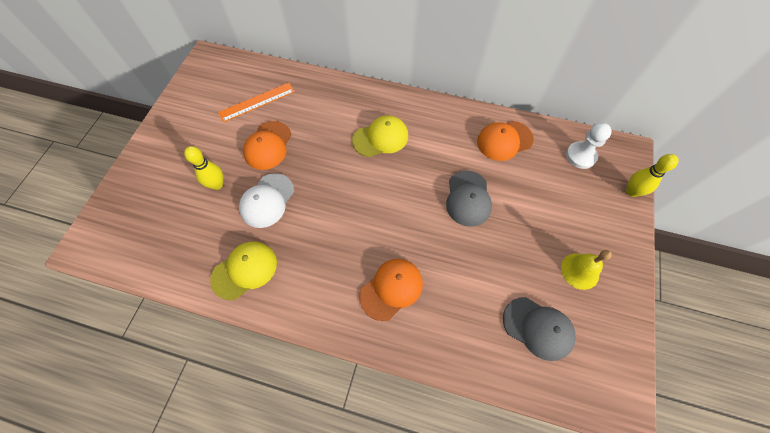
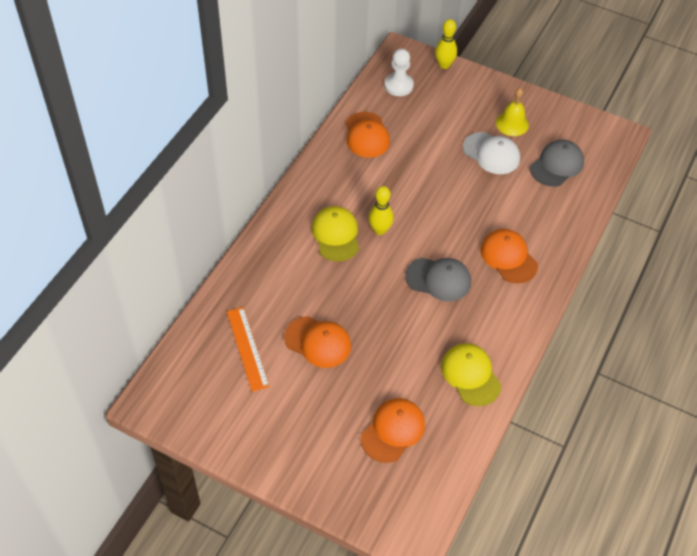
camera: 80 degrees left, 10 degrees down
(184, 214) = (393, 431): none -> orange cap
(217, 184) = (360, 396): yellow bowling pin -> yellow bowling pin (380, 230)
(267, 200) = (392, 349): white cap -> white cap (491, 153)
(468, 198) = (426, 180): grey cap -> grey cap (438, 279)

